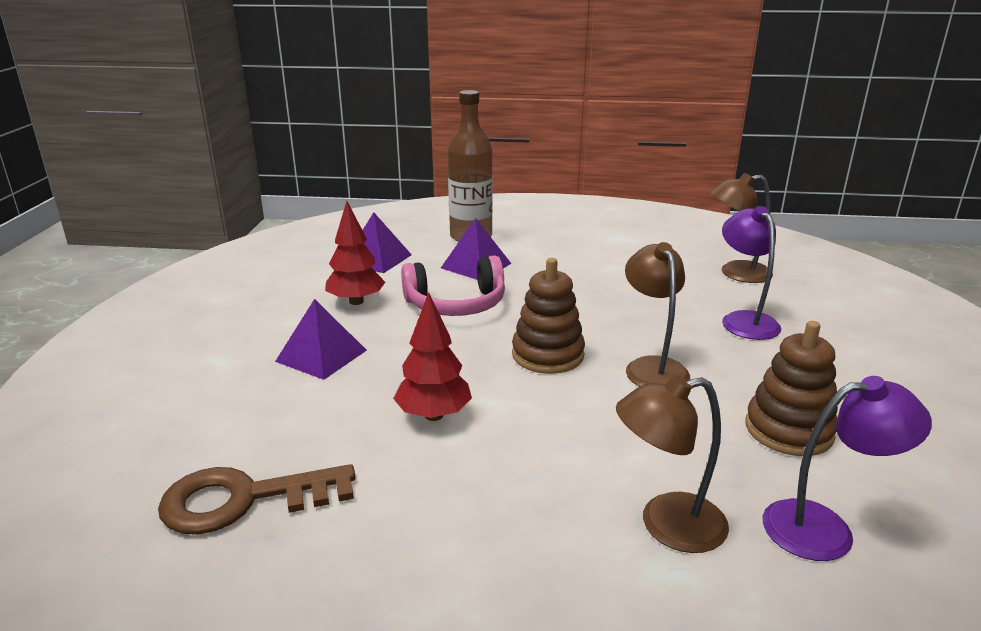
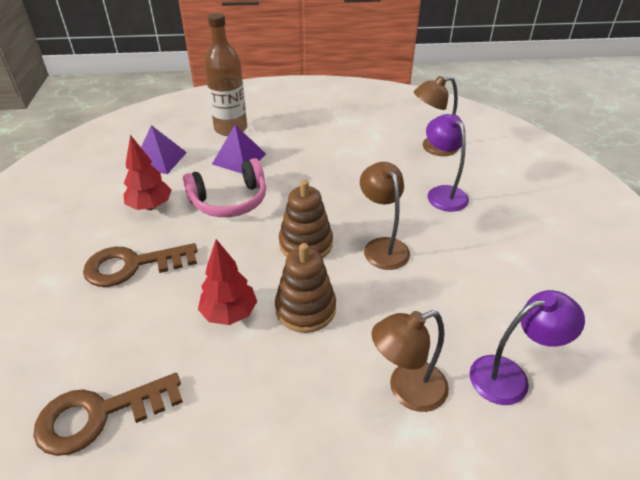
camera: 10 degrees left, 15 degrees up
(321, 355) = (133, 265): purple pyramid -> brown key
(788, 430) = (480, 293): brown stacking toy -> brown stacking toy (305, 309)

